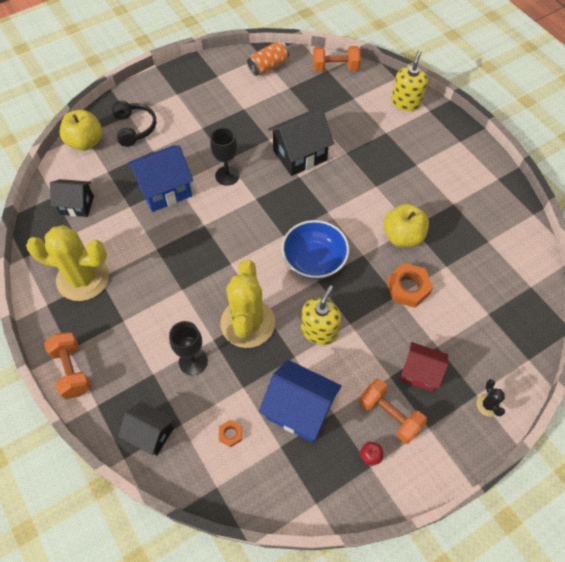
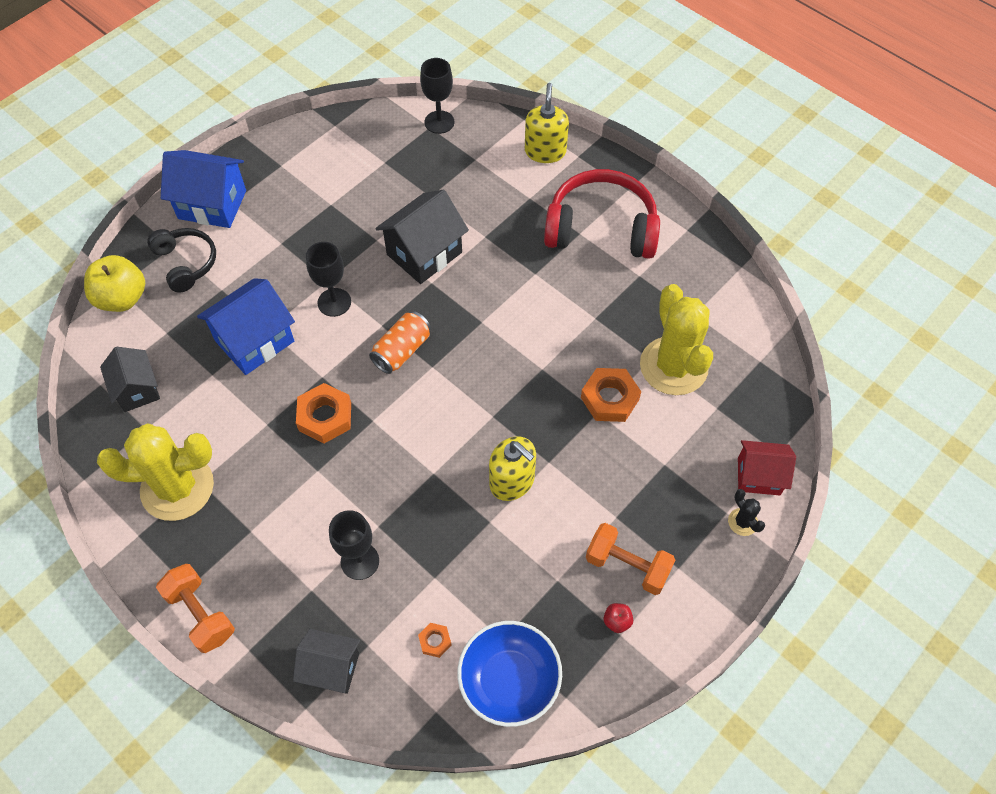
camera: 15 degrees left, 0 degrees up
(77, 205) = (137, 389): black house -> black house turned 75 degrees clockwise
(198, 253) = (325, 417): none -> orange nut
(247, 323) = (417, 493): yellow cactus -> yellow cactus (673, 366)
(268, 66) = (348, 138): orange can -> orange can (402, 350)
(299, 409) = (514, 587): blue house -> blue house (212, 204)
(314, 260) = (481, 390): blue bowl -> blue bowl (509, 681)
(319, 331) = (512, 481): yellow soap dispenser -> yellow soap dispenser turned 120 degrees clockwise
(335, 68) = (439, 122): orange dumbbell -> black goblet
(402, 236) = (586, 333): yellow apple -> none
(420, 373) = (651, 503): red house -> red house (759, 476)
(433, 164) = (601, 228): none -> red headphones

